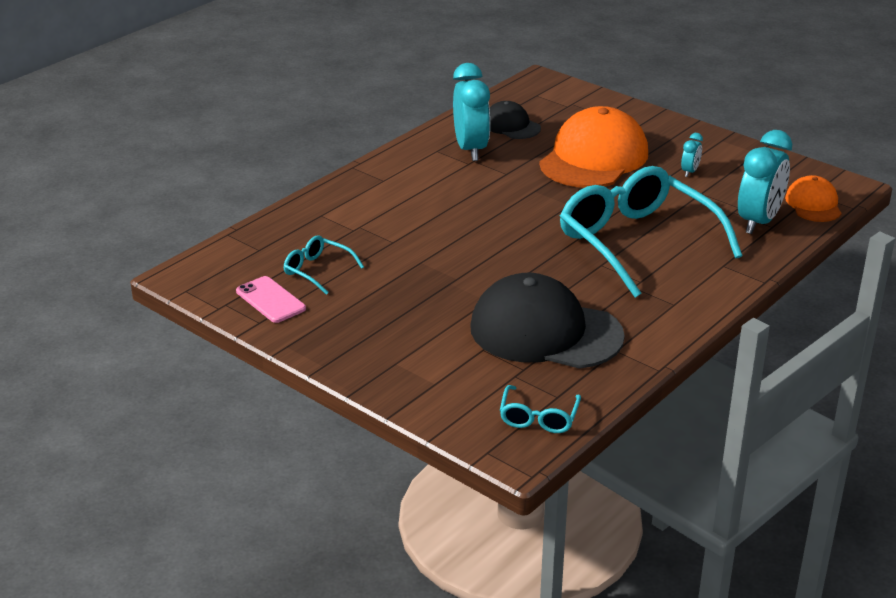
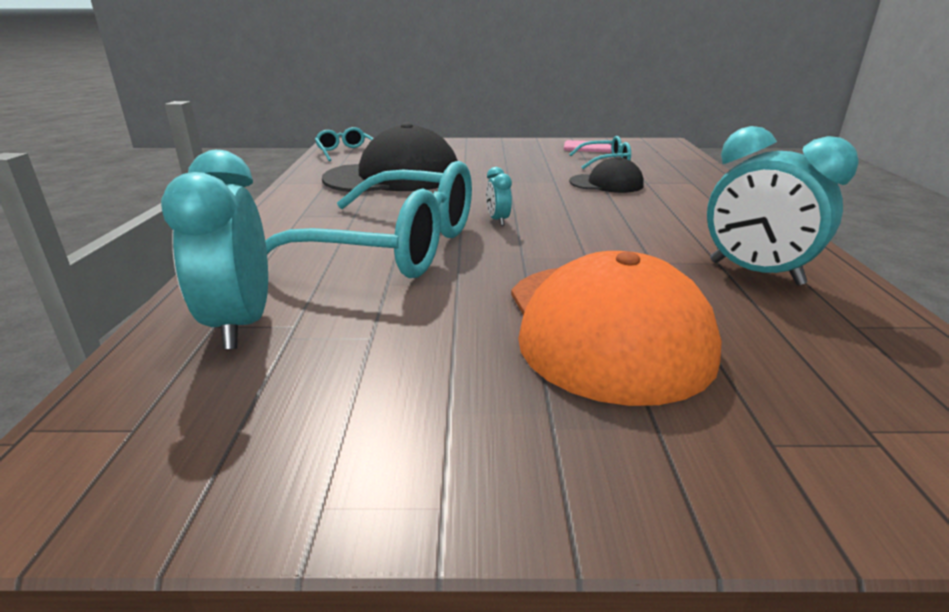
camera: 140 degrees right, 5 degrees down
(511, 125) = (815, 331): black cap -> black cap (606, 183)
(690, 172) = (427, 370): turquoise clock -> turquoise clock (498, 220)
(813, 204) = (134, 400): orange cap -> none

